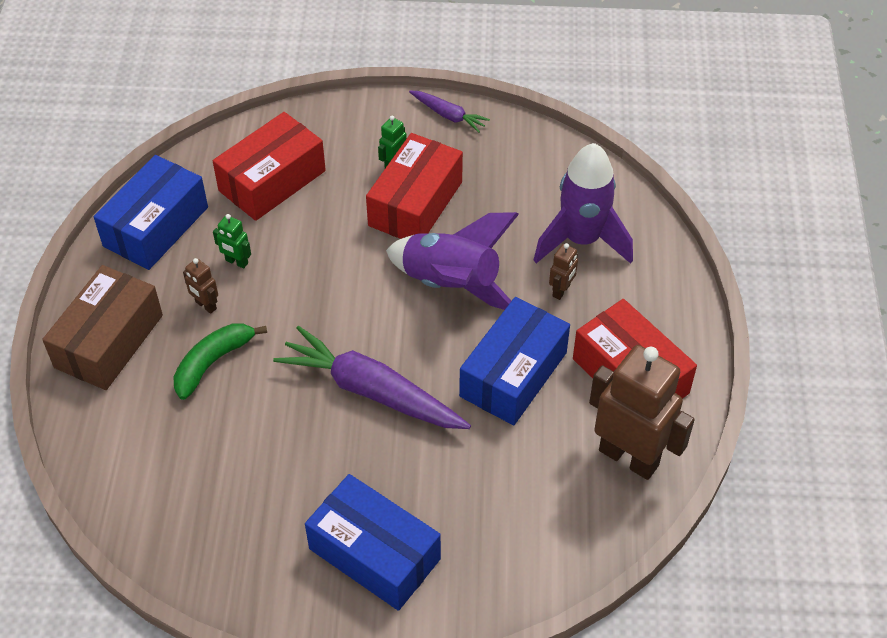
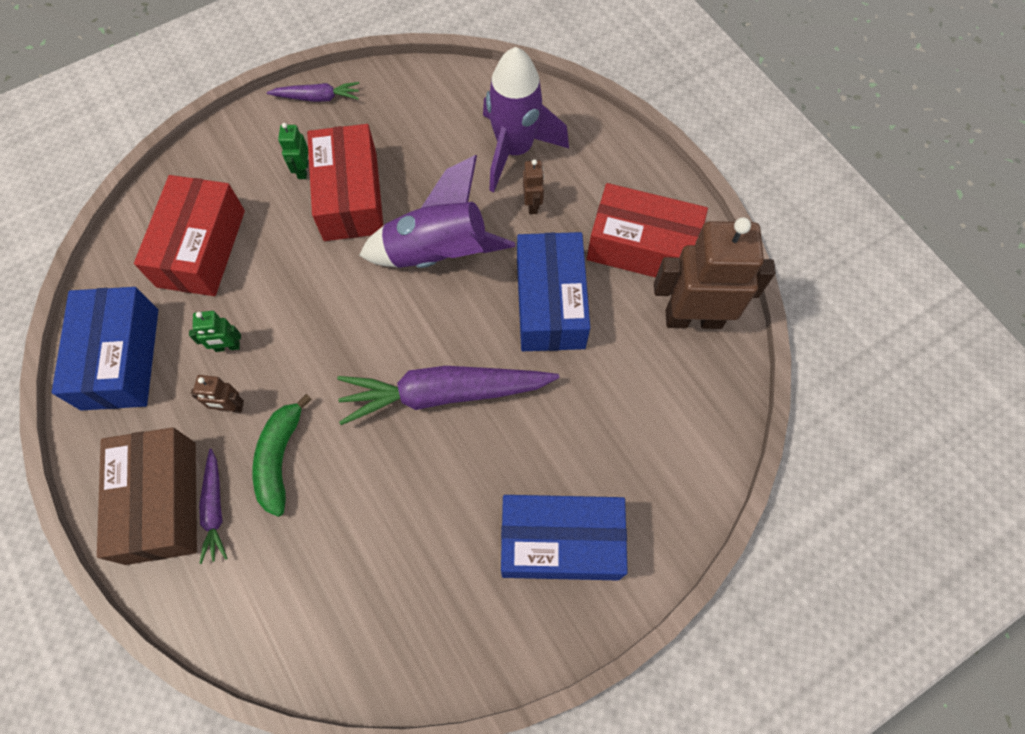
camera: 35 degrees left, 15 degrees up
(141, 369) = (215, 509): none -> purple carrot

